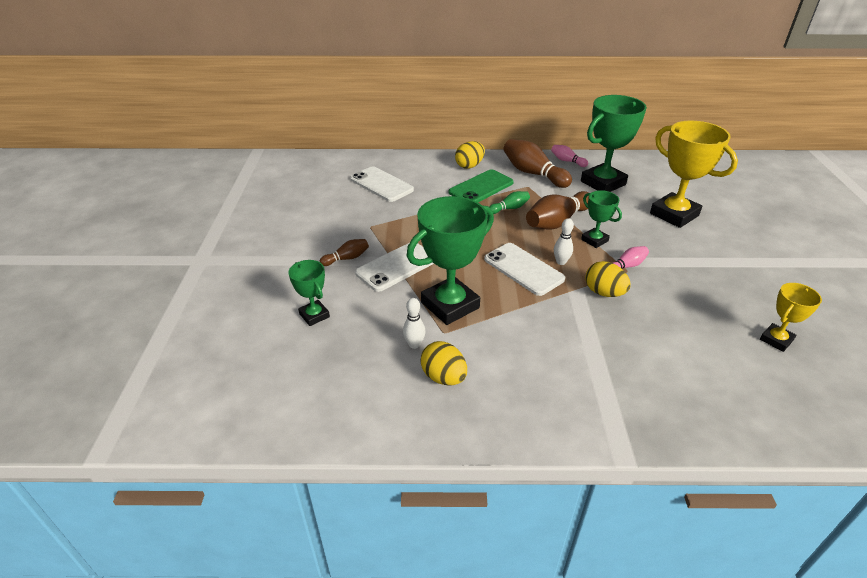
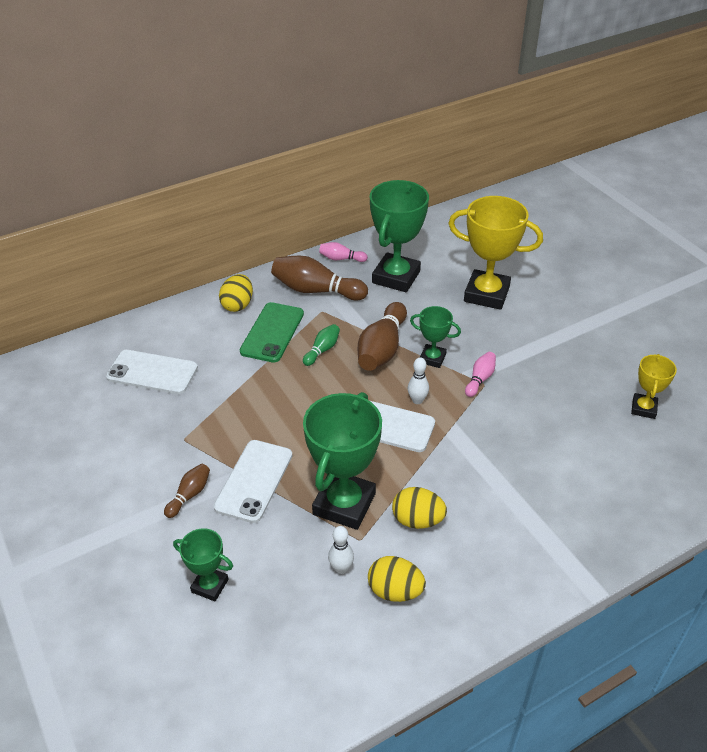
camera: 30 degrees left, 5 degrees up
(604, 293) = (478, 420): yellow egg -> yellow egg (417, 520)

